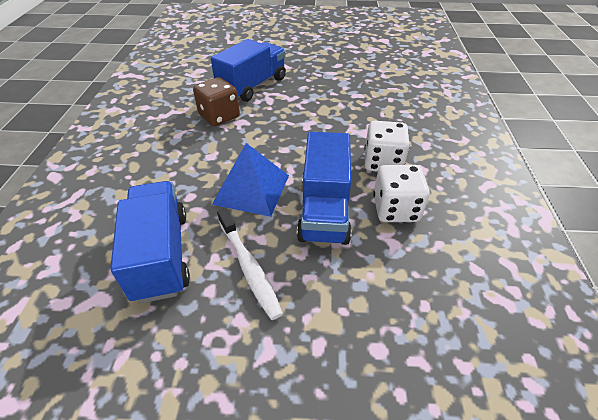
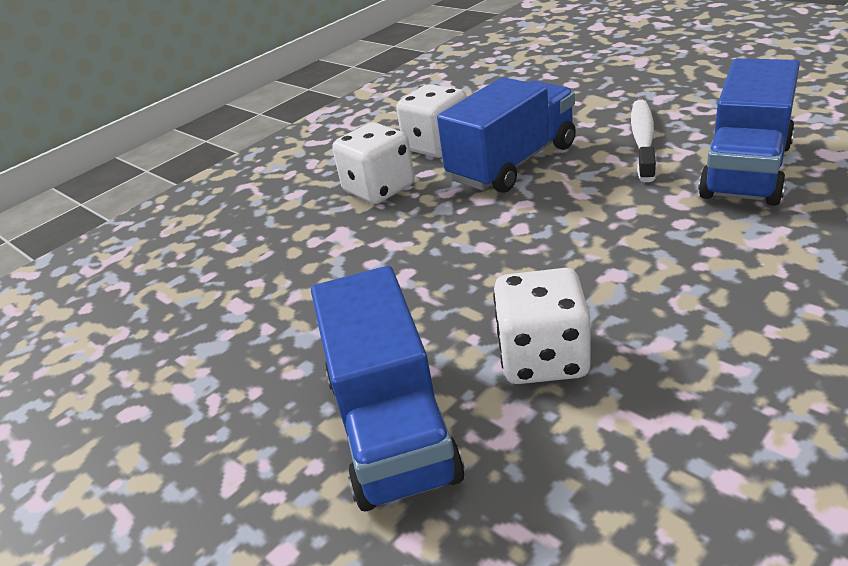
camera: 135 degrees left, 10 degrees down
(219, 116) = (543, 358): brown dice -> white dice
(251, 189) = (583, 206): blue pyramid -> none
(253, 86) = (391, 427): blue truck -> blue truck turned 90 degrees counterclockwise

